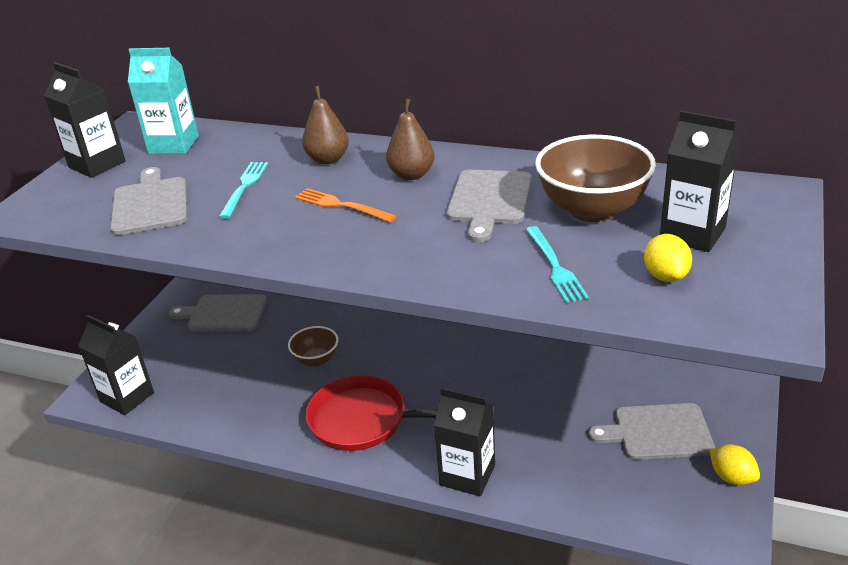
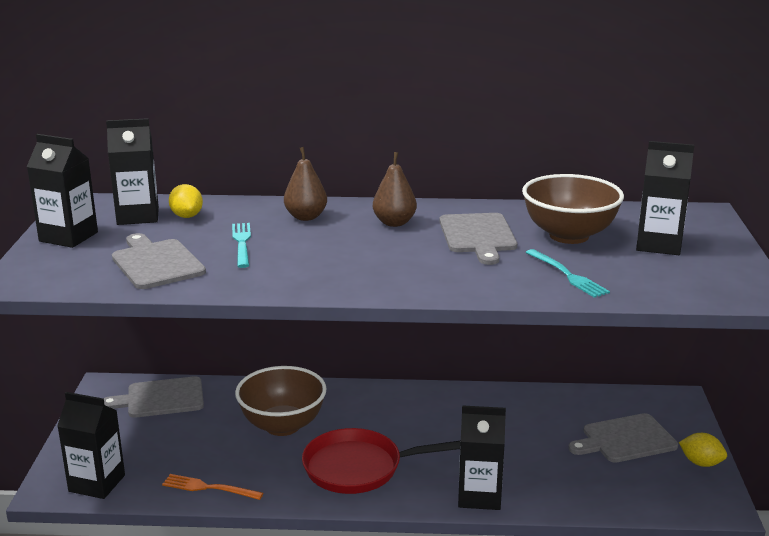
camera: 20 degrees left, 10 degrees down
(173, 145) = (138, 216): turquoise carton -> black carton
(316, 360) = (282, 425): brown bowl -> brown bowl, size x1.77
(341, 205) = (348, 249): orange fork -> orange fork (208, 488)
(665, 276) = (658, 273): yellow lemon -> yellow lemon (187, 216)

